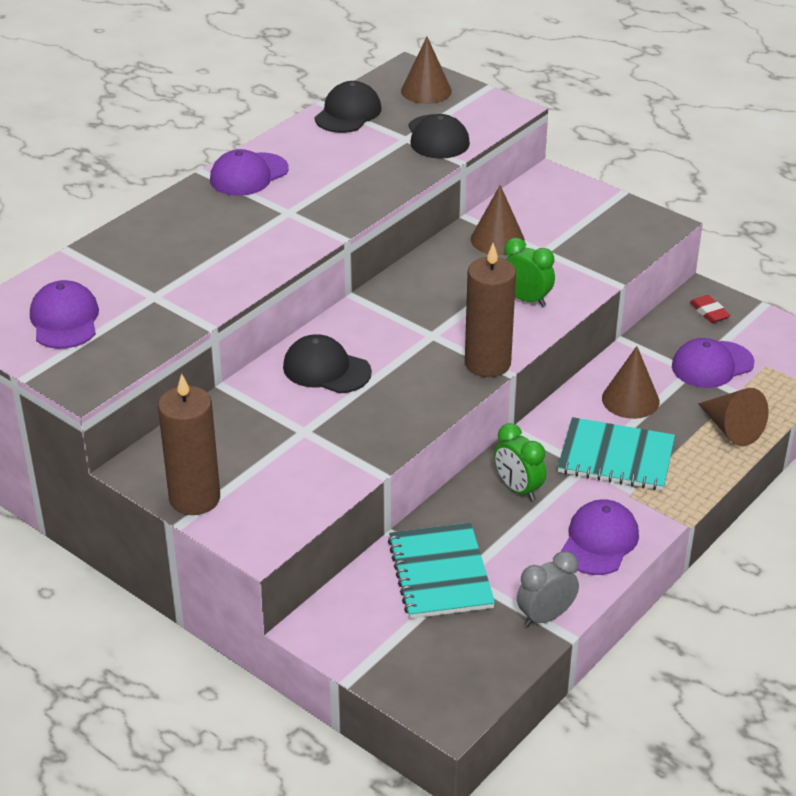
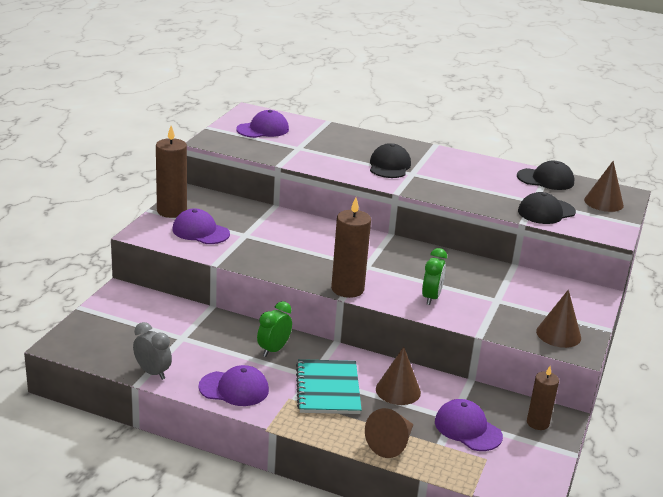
camera: 70 degrees right, 10 degrees down
(248, 175) = (443, 158): purple cap -> purple cap (200, 231)
(326, 369) = (308, 235): black cap -> black cap (389, 166)
(440, 573) = (180, 328): turquoise notebook -> none
(497, 239) = (495, 280): brown cone -> brown cone (558, 334)
(709, 312) = (537, 423): red eraser -> brown candle

